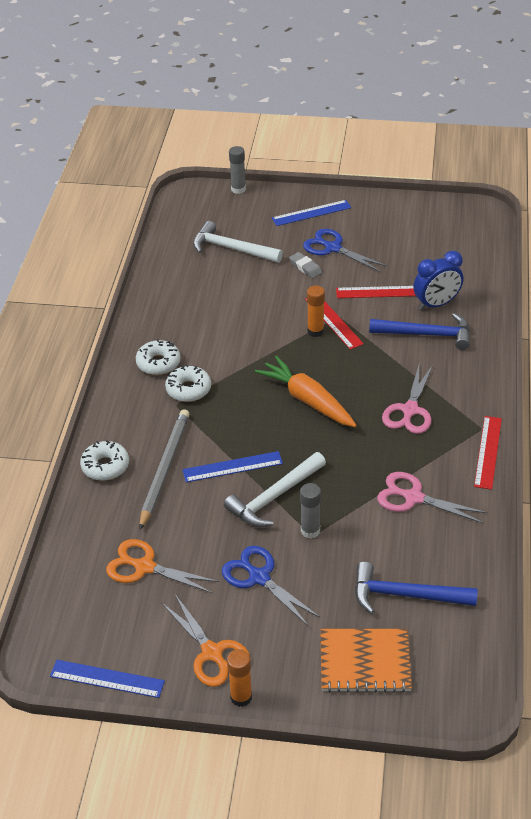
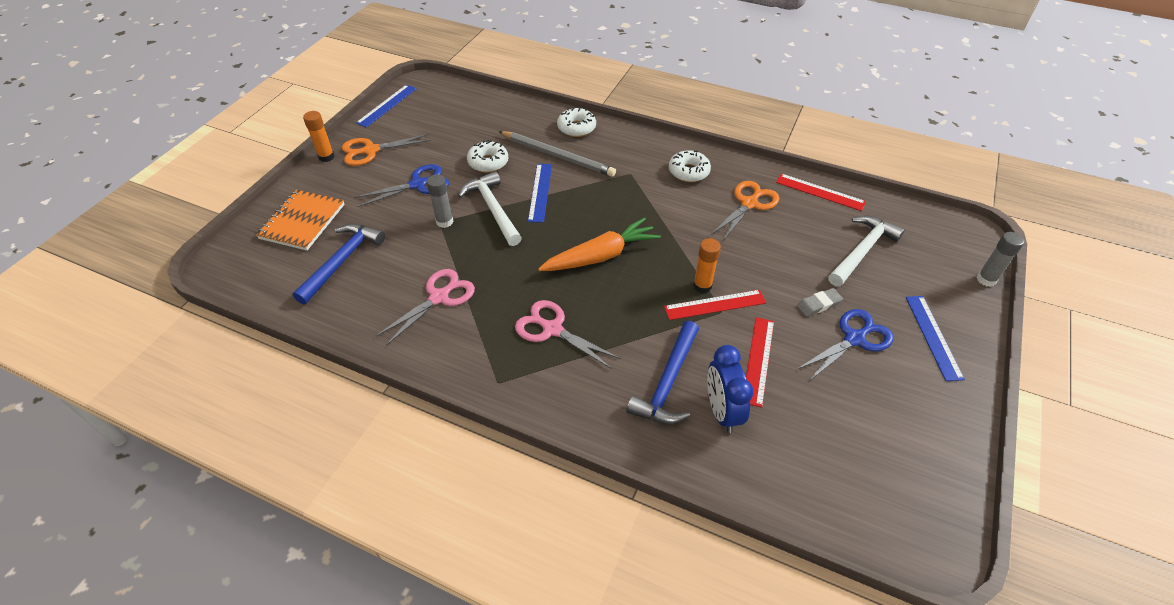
camera: 105 degrees right, 5 degrees up
(144, 567) = (466, 132): orange scissors -> orange scissors (749, 203)
(188, 389) = (647, 183): white donut -> white donut (488, 162)
(488, 452) = (462, 376): red ruler -> red ruler (820, 192)

